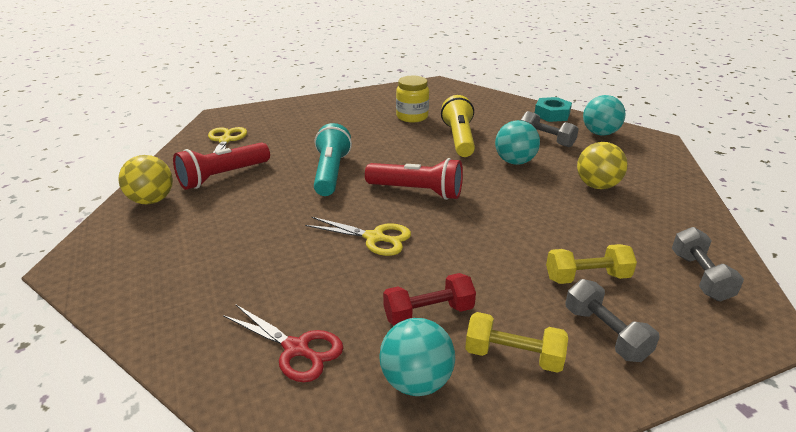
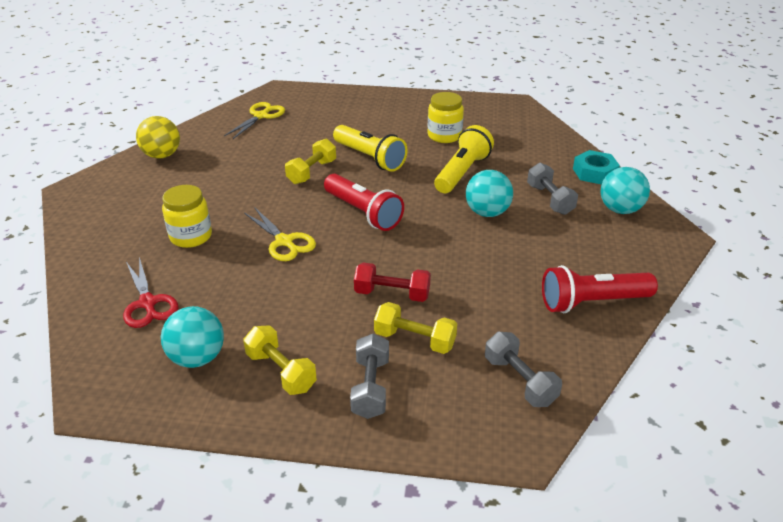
camera: 30 degrees right, 5 degrees up
(223, 177) = (227, 150): red flashlight -> red flashlight (592, 302)
(271, 265) = (191, 236): none -> yellow jar
(330, 172) = (312, 172): turquoise flashlight -> yellow dumbbell
(370, 148) = (370, 158): none -> yellow flashlight
(428, 313) = (258, 315): red dumbbell -> red dumbbell (392, 294)
(597, 186) = (538, 263): yellow ball -> none
(700, 276) = (520, 381): grey dumbbell -> grey dumbbell turned 60 degrees counterclockwise

